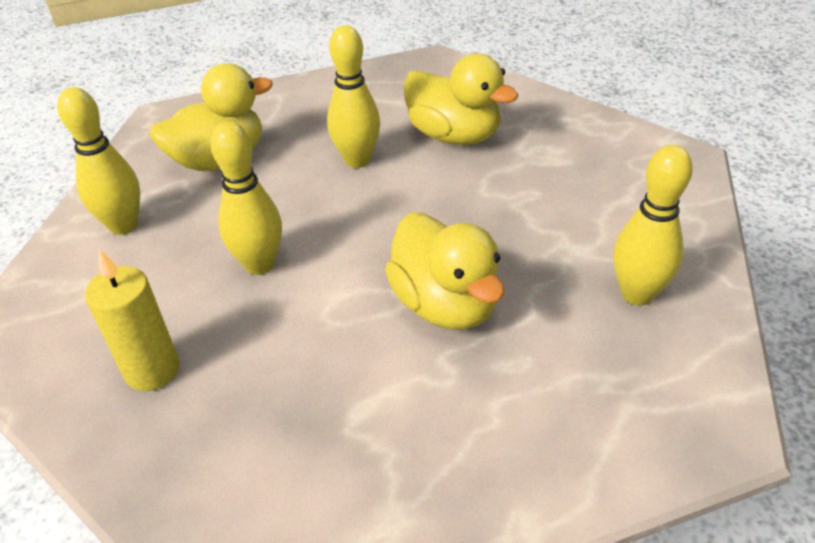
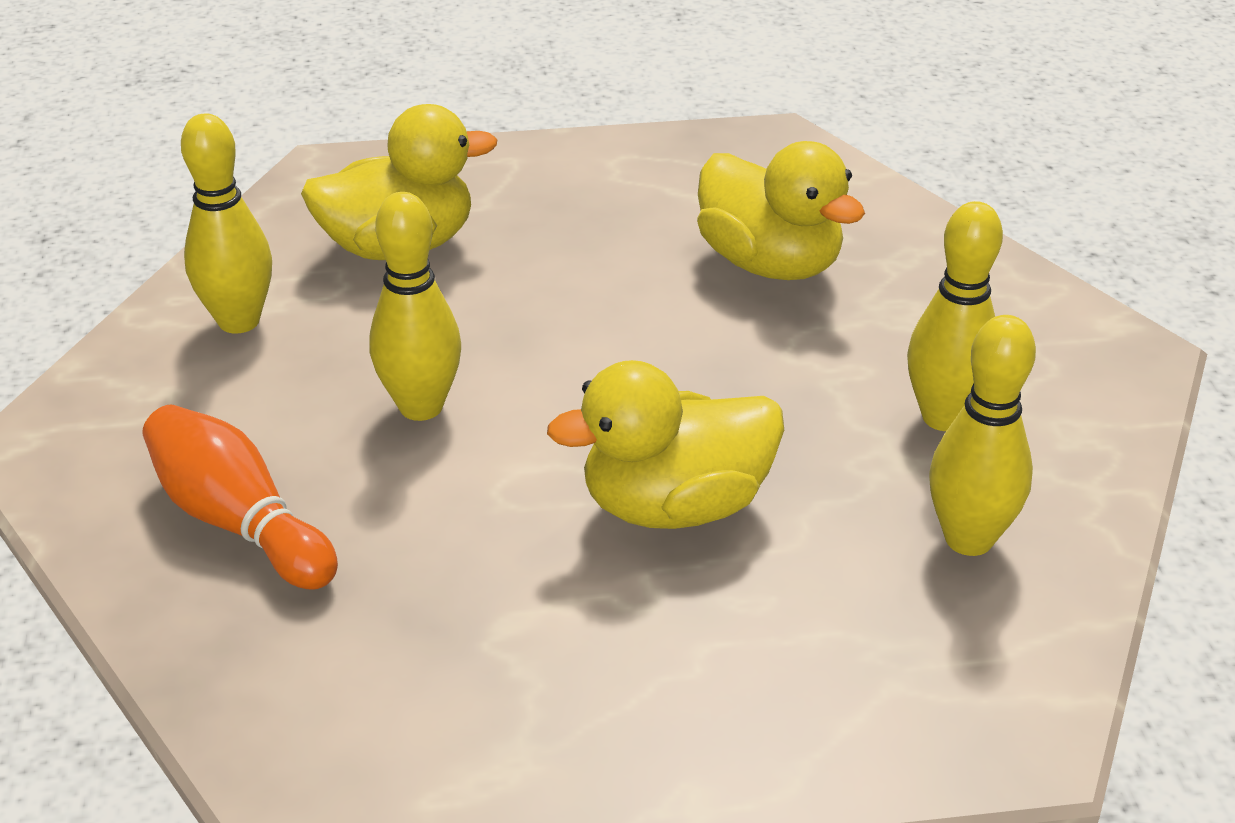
camera: 10 degrees right, 5 degrees down
(152, 370) = (239, 522): yellow candle -> orange bowling pin
(357, 160) = (607, 278): yellow bowling pin -> yellow bowling pin (944, 417)
(445, 304) = (675, 506): yellow duck -> yellow duck turned 90 degrees clockwise

